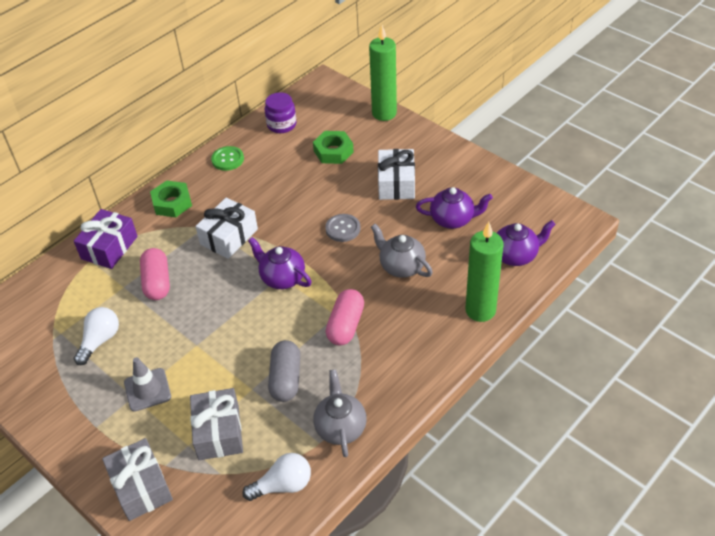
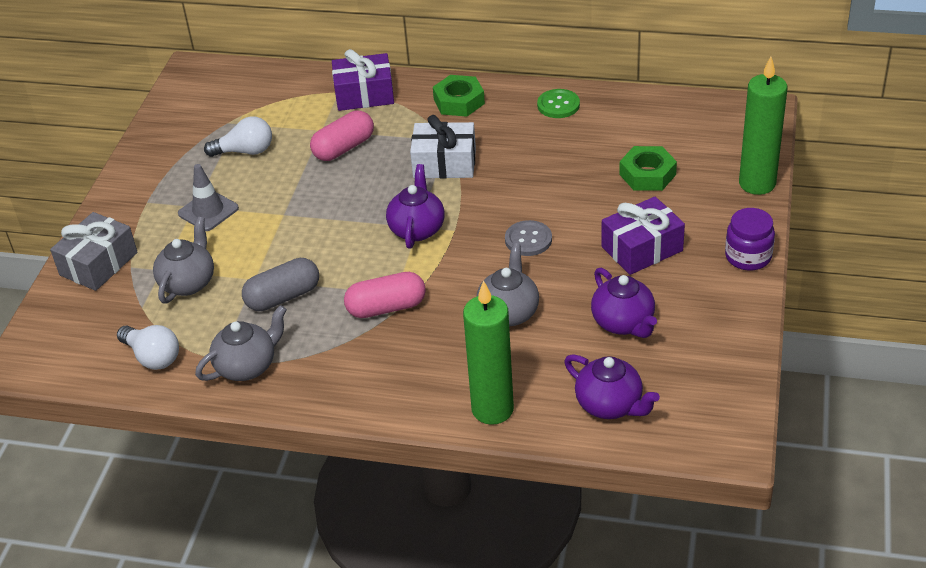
camera: 60 degrees right, 5 degrees down
(219, 432) = (188, 282): grey gift -> grey teapot
(281, 125) = (652, 115): purple jar -> purple jar (748, 256)
(396, 183) = (642, 248): white gift -> purple gift

